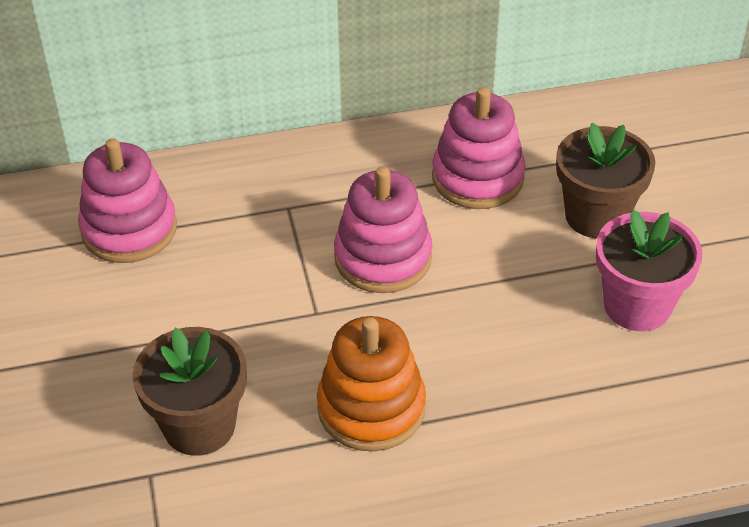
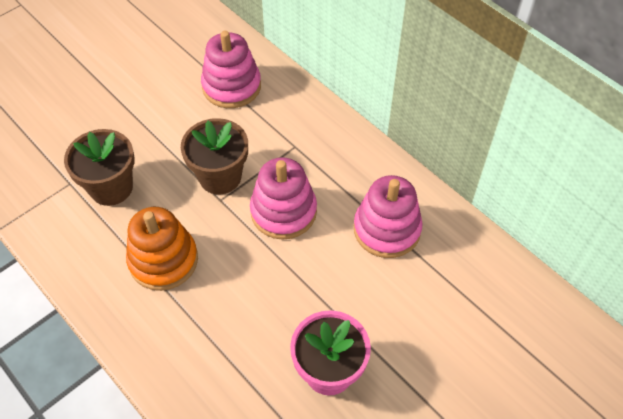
camera: 60 degrees right, 10 degrees up
(596, 216) = (398, 313): brown flower pot -> brown flower pot (220, 177)

